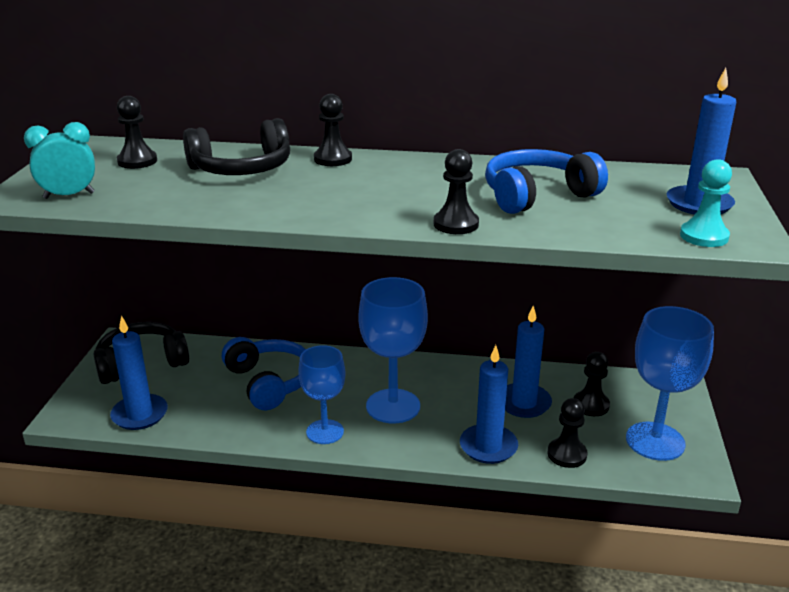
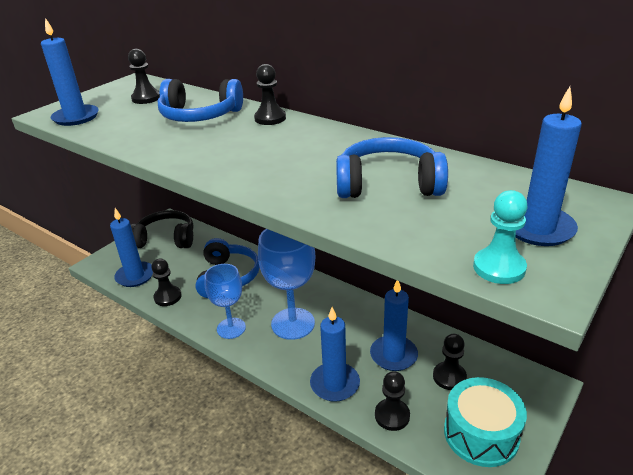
camera: 30 degrees right, 5 degrees up
(69, 195) = (76, 117): turquoise clock -> blue candle
(242, 169) = (200, 115): black headphones -> blue headphones
(456, 224) = (286, 197): black pawn -> black pawn (167, 297)
(655, 441) = (481, 433): blue goblet -> turquoise drum

